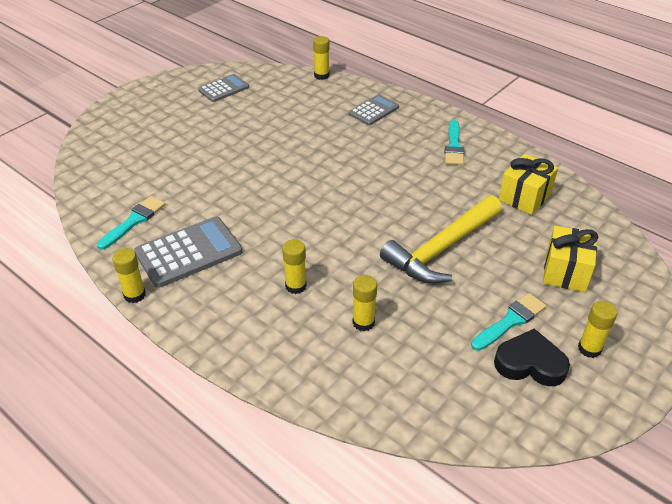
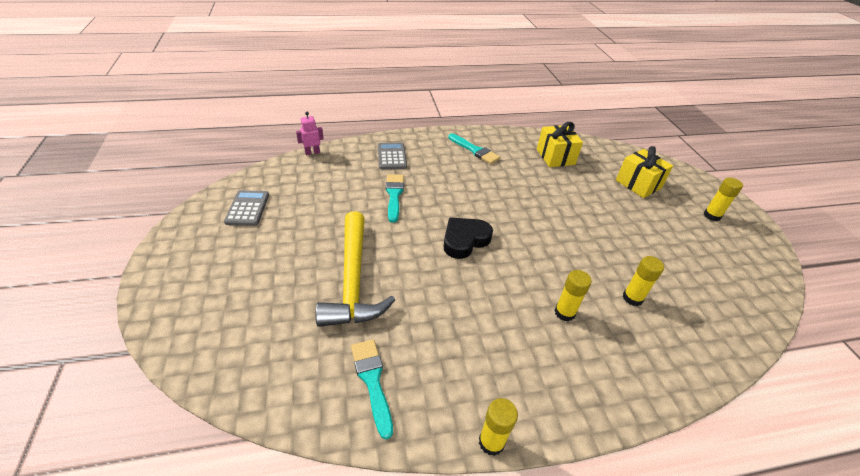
camera: 55 degrees left, 0 degrees up
(189, 252) = (462, 361): grey calculator -> none
(321, 75) = (312, 152): yellow glue stick -> pink robot
(442, 249) = (579, 216): yellow hammer -> yellow hammer (353, 280)
(510, 321) = (670, 230): turquoise brush -> turquoise brush (394, 195)
(530, 363) = (714, 245): black heart -> black heart (465, 240)

